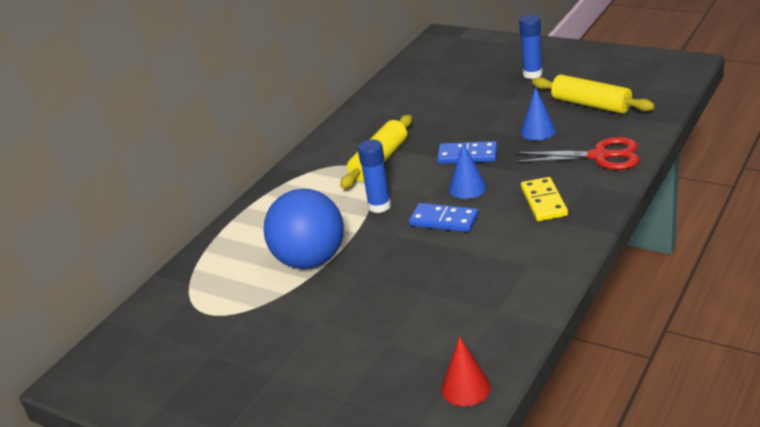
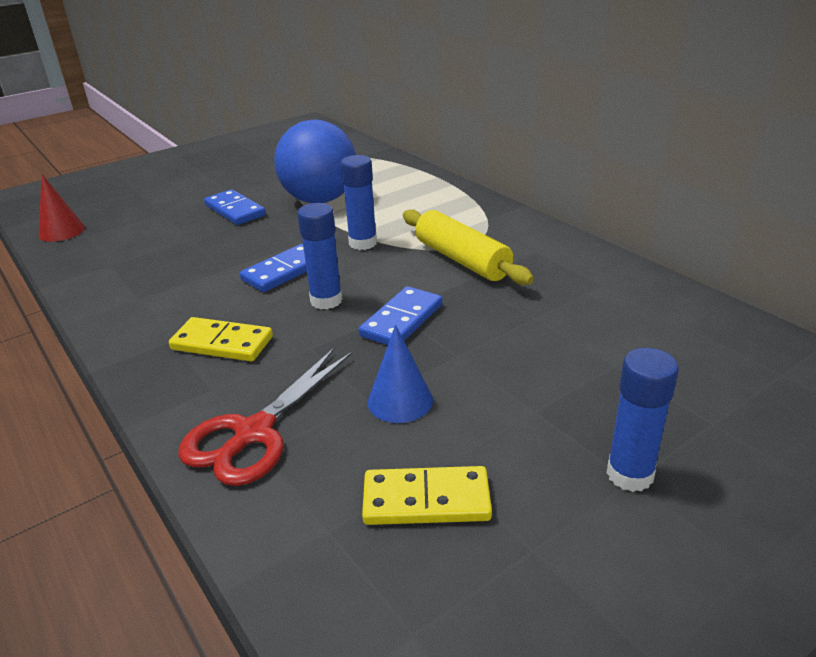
camera: 110 degrees right, 0 degrees up
(357, 298) = (235, 210): none -> blue domino
(467, 188) = (326, 300): blue cone -> blue glue stick
(591, 104) = (426, 500): yellow rolling pin -> yellow domino

